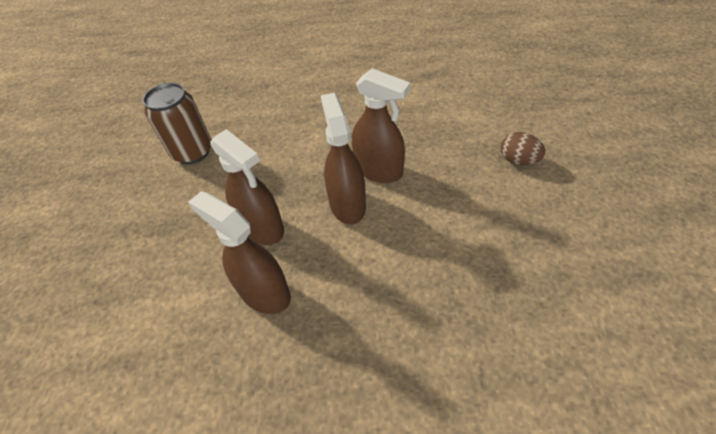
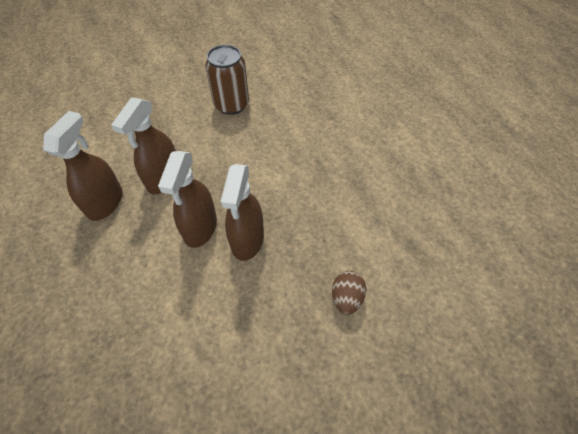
camera: 65 degrees right, 5 degrees up
(347, 204) = (200, 228): brown spray bottle -> brown spray bottle turned 135 degrees clockwise
(518, 160) = (300, 370): brown egg -> brown egg (346, 298)

